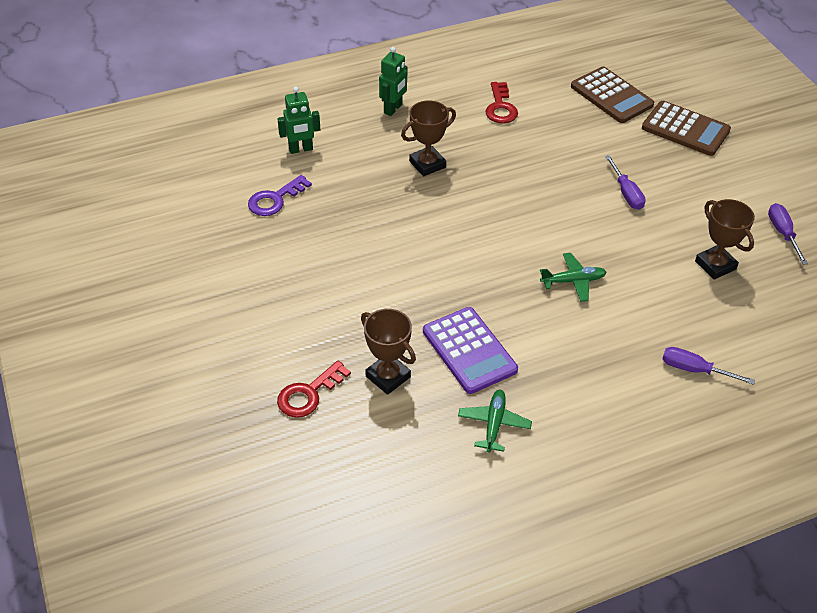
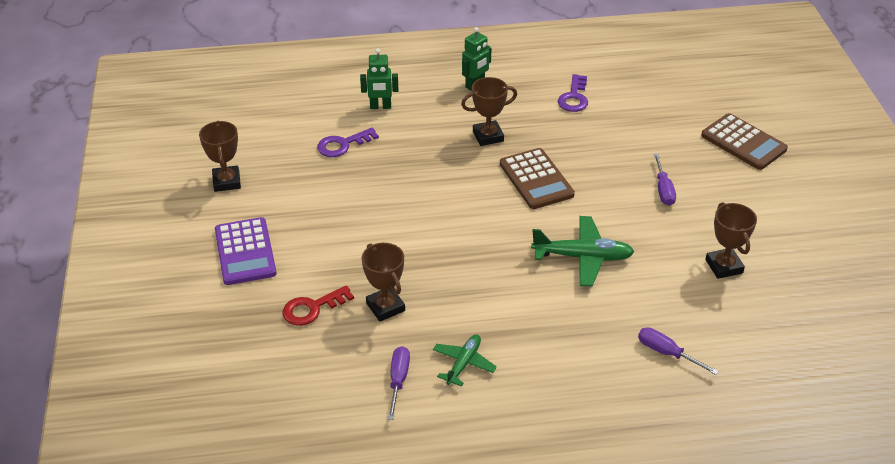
camera: 15 degrees right, 5 degrees down
(160, 264) = (227, 182): none -> brown trophy
(469, 351) = (465, 299): purple calculator -> purple calculator (245, 252)
(500, 107) = (574, 97): red key -> purple key
(573, 281) = (583, 257): green plane -> green plane, size x1.60
(611, 96) = (683, 102): brown calculator -> brown calculator (536, 179)
(782, 233) = (802, 249): purple screwdriver -> purple screwdriver (398, 380)

